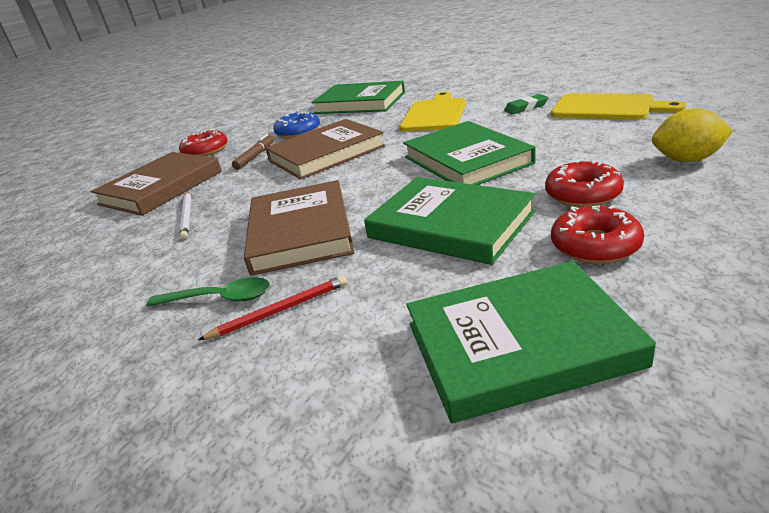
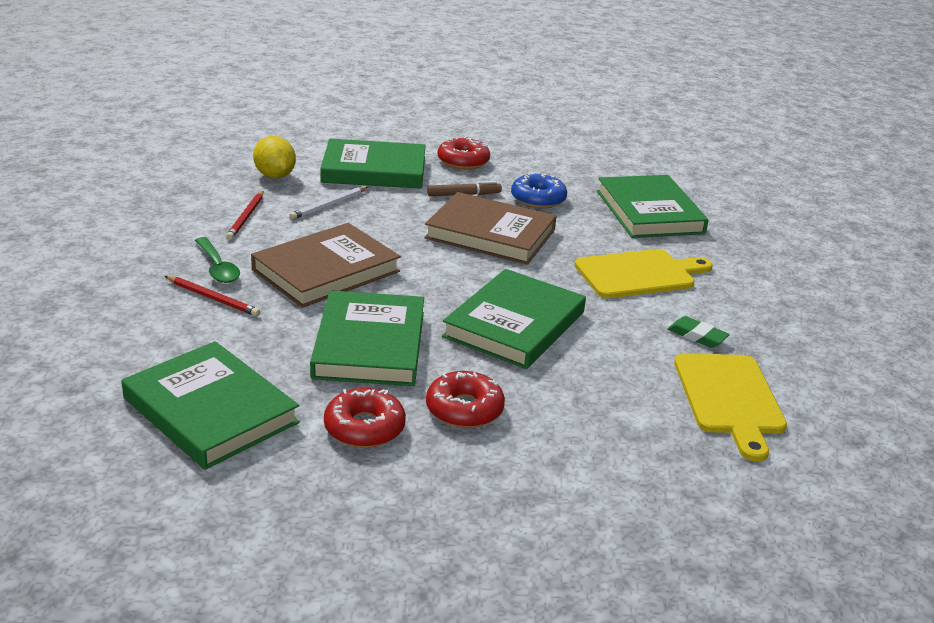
camera: 50 degrees right, 0 degrees up
(144, 266) = (246, 217): none -> red pencil
(161, 188) = (374, 170): brown book -> green book
(687, 160) = (584, 470): yellow lemon -> yellow lemon (275, 176)

